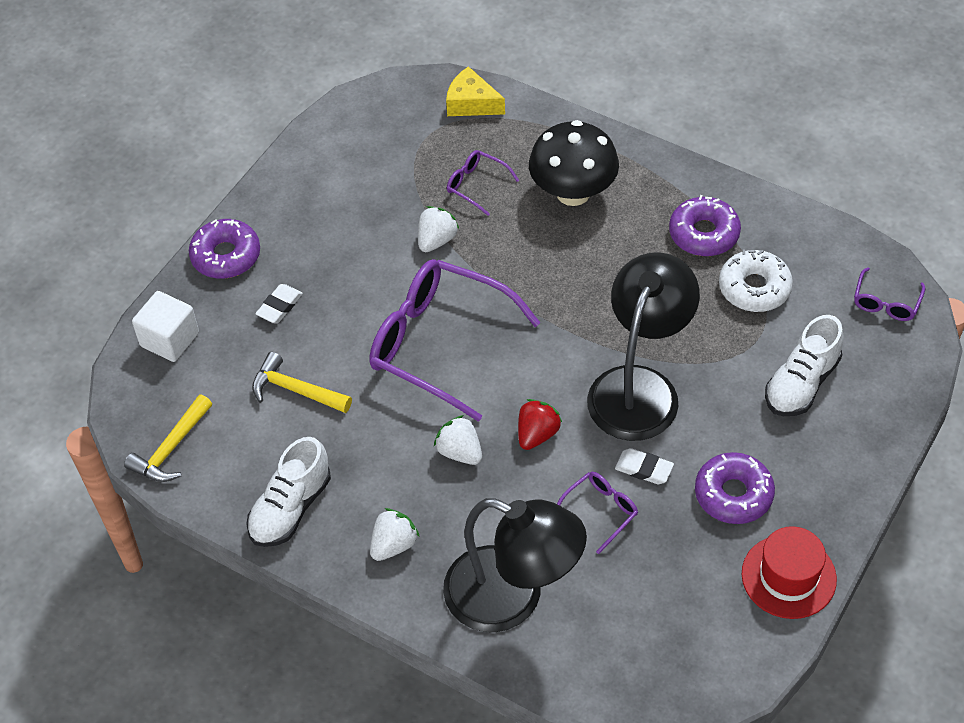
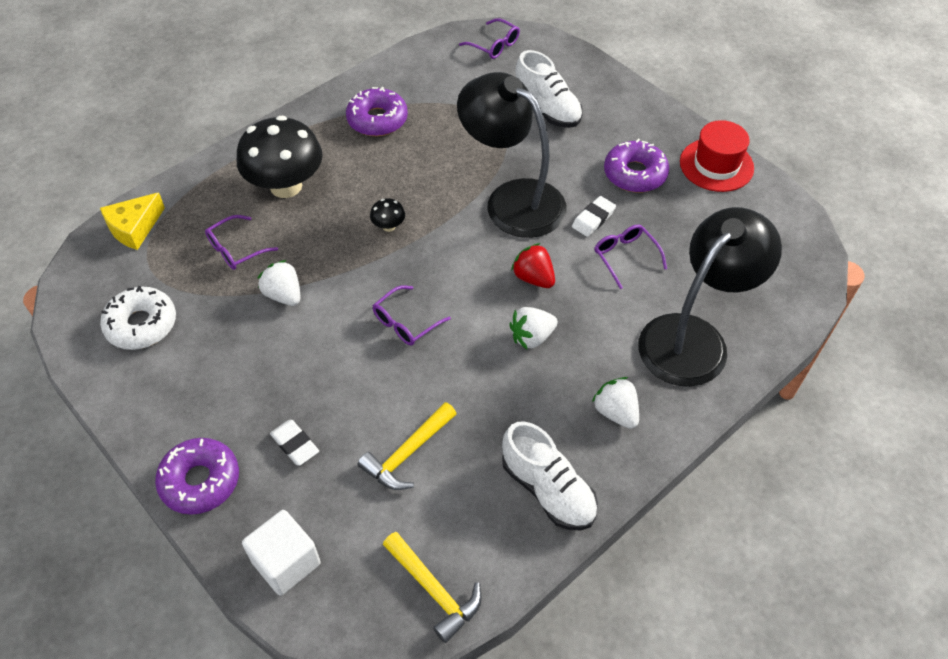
camera: 75 degrees left, 0 degrees up
(439, 344) = (405, 323): purple glasses -> purple glasses, size x0.44
(555, 292) = (388, 226): none -> black mushroom
(754, 288) = (446, 107): white donut -> white donut (141, 324)

